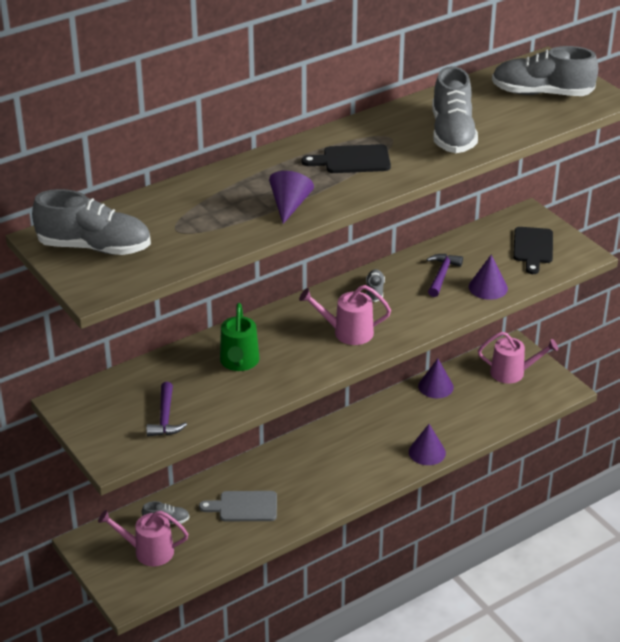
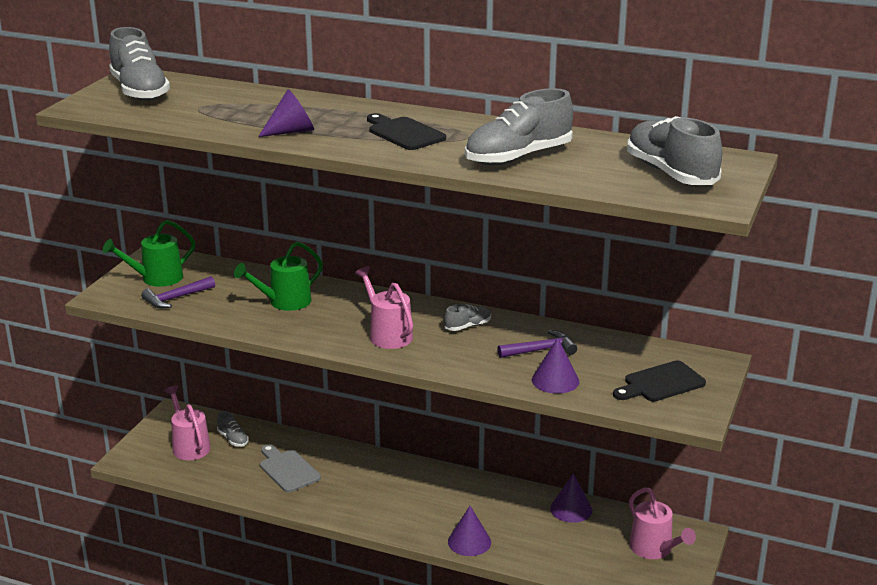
camera: 55 degrees right, 10 degrees down
(114, 416) = (156, 278): none -> green watering can

